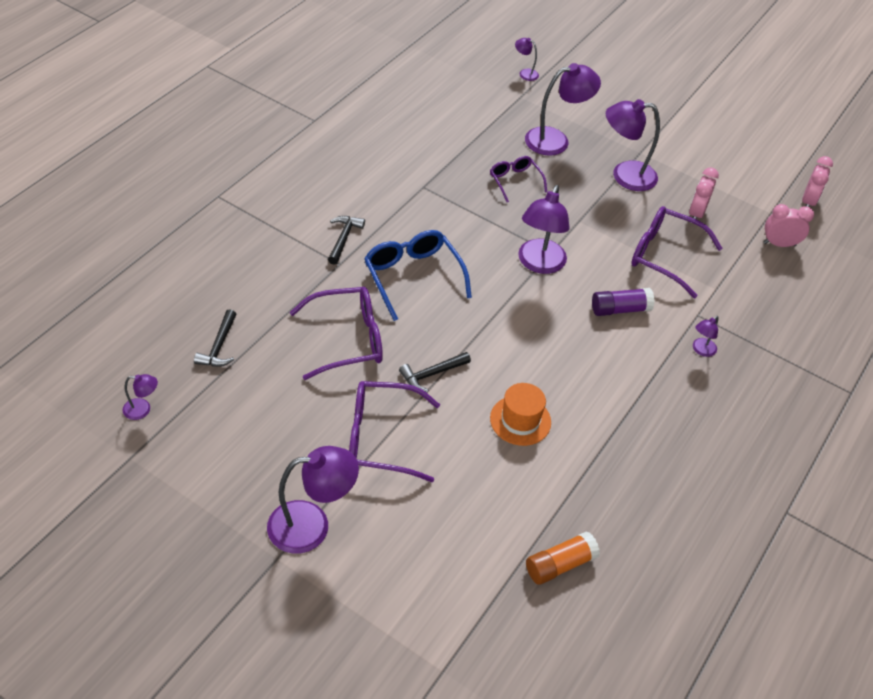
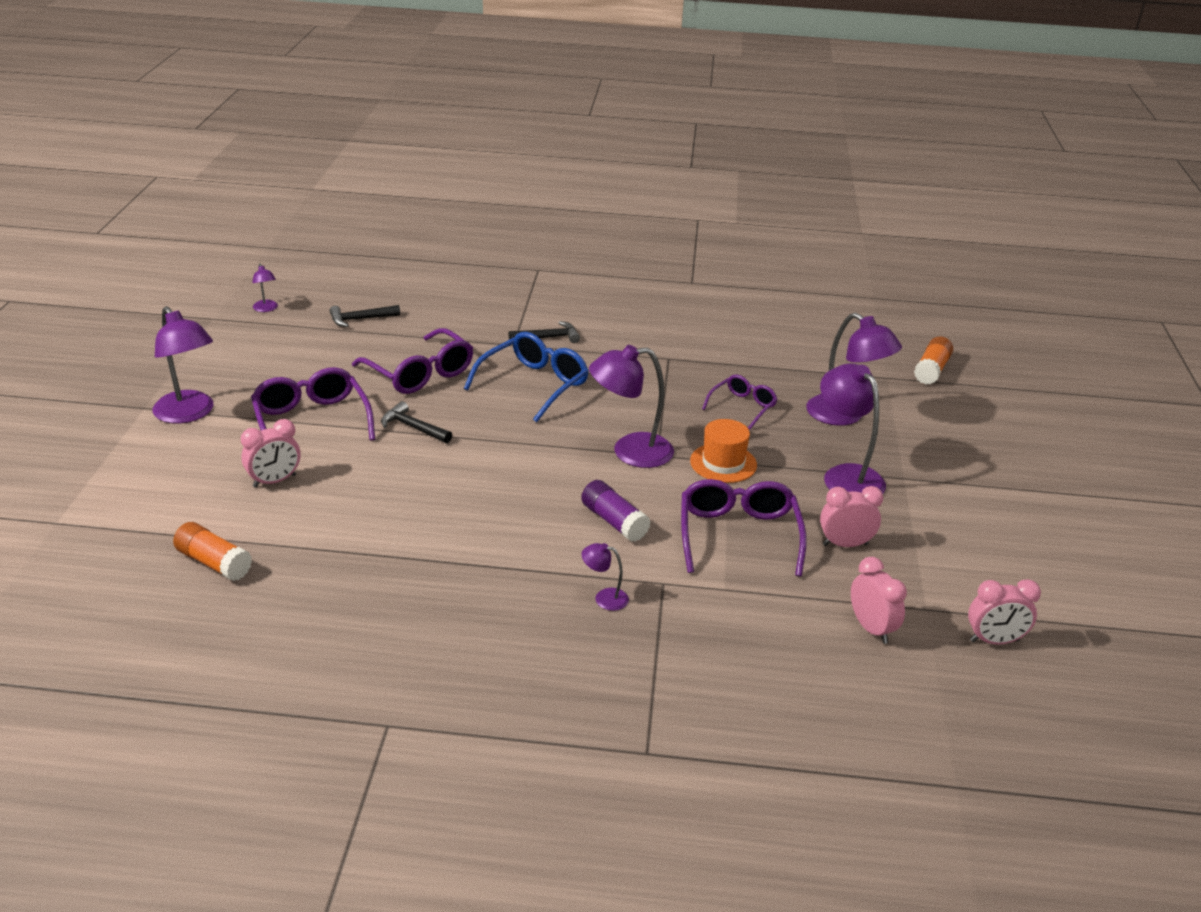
camera: 65 degrees right, 15 degrees down
(462, 491) = (274, 481): none -> pink clock
(520, 420) = (391, 493): orange hat -> orange hat (723, 463)
(525, 73) = (931, 370): purple lamp -> orange glue stick

